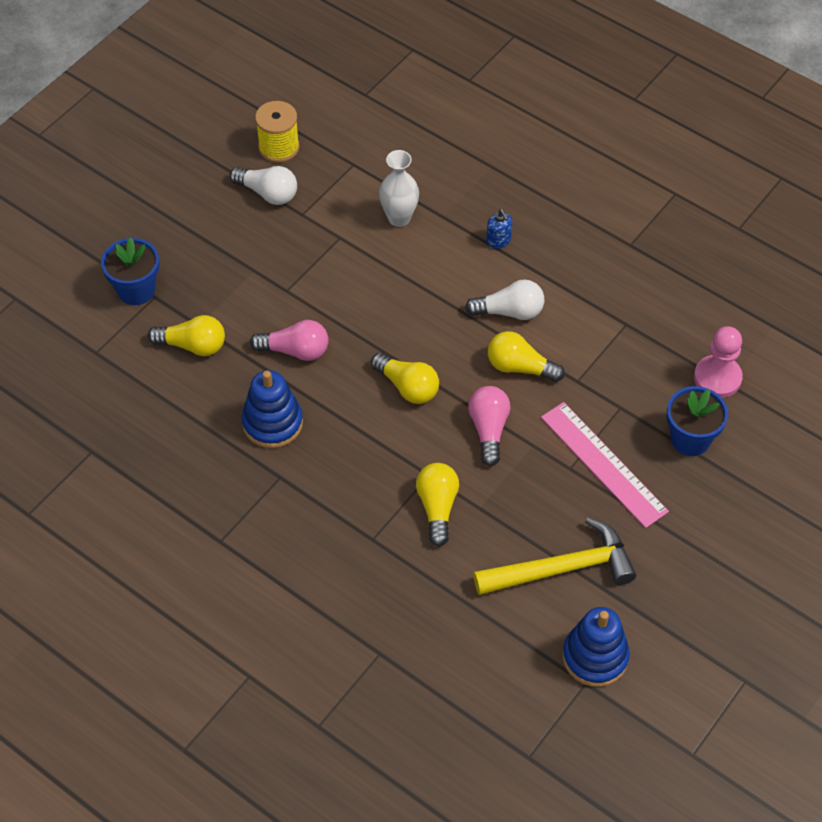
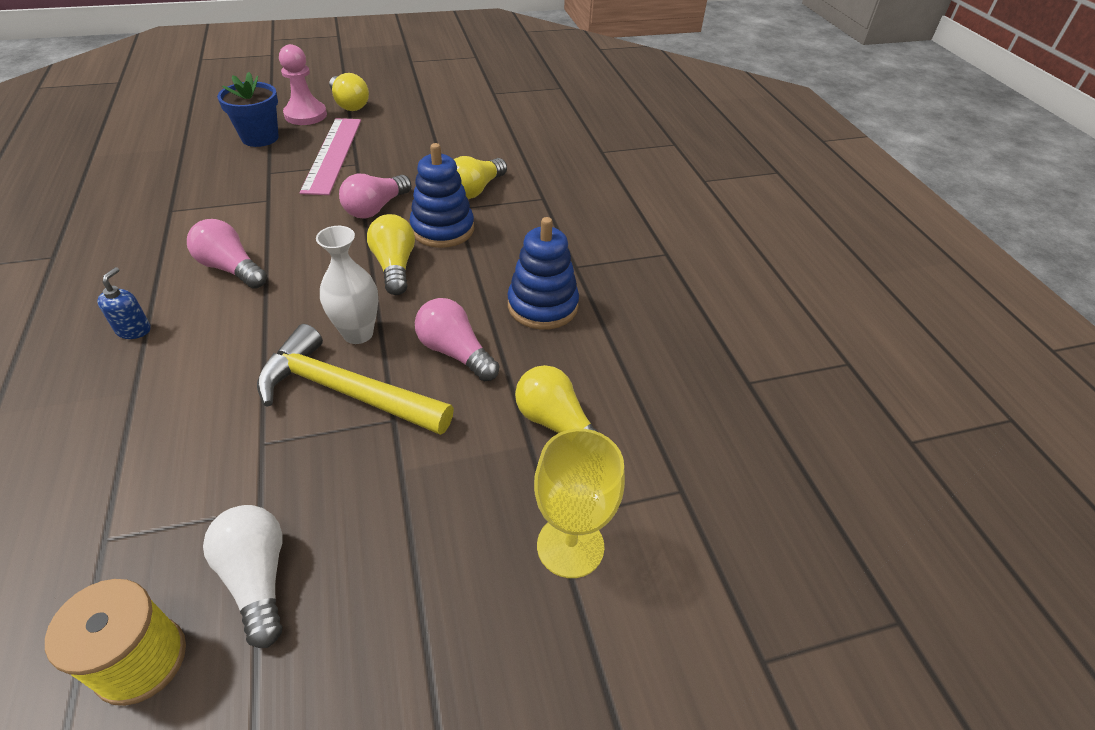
camera: 145 degrees left, 10 degrees down
(136, 290) = (570, 546): blue flower pot -> yellow goblet
(399, 218) = (173, 421): white vase -> white vase (358, 333)
(509, 312) = (231, 268): white light bulb -> pink light bulb
(520, 367) = (291, 229): yellow light bulb -> yellow light bulb (349, 104)
(562, 568) = (438, 130): yellow hammer -> yellow hammer (346, 392)
(595, 657) = (474, 97): blue stacking toy -> blue stacking toy (442, 229)
(717, 378) = (182, 152): pink pawn -> pink pawn (305, 115)

